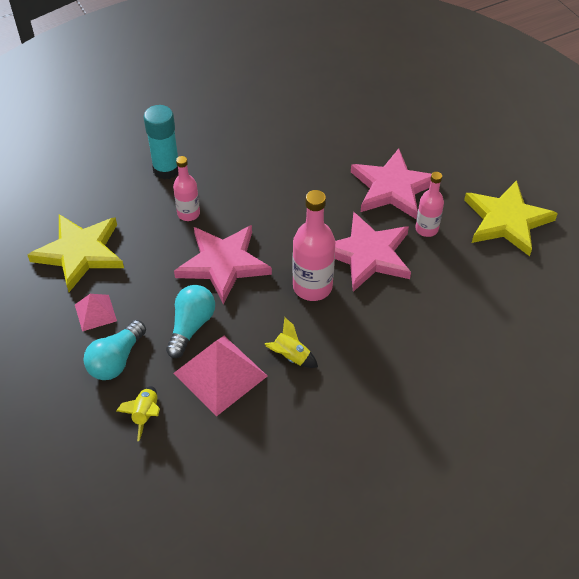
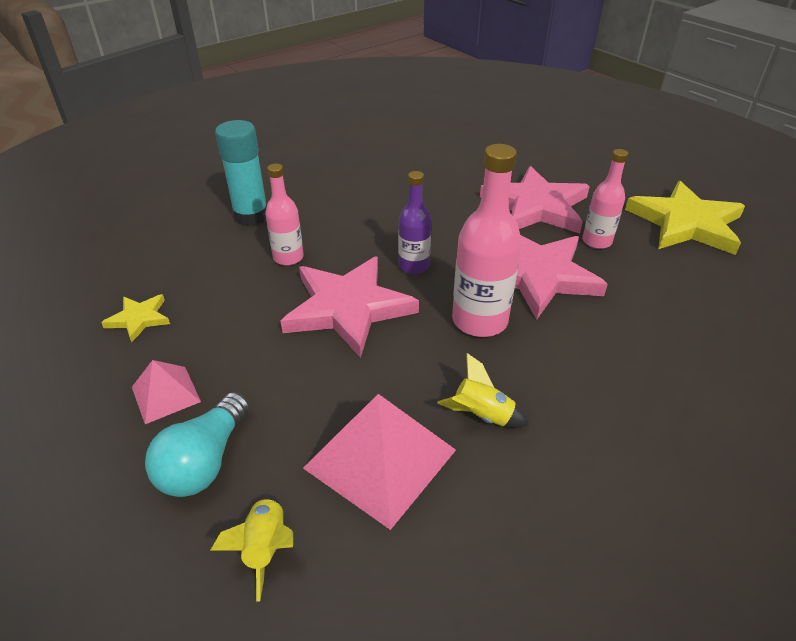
camera: 10 degrees left, 10 degrees down
(80, 253) = (139, 319): yellow star -> yellow star, size x0.47
(191, 326) = (319, 394): turquoise light bulb -> none
(279, 233) = (414, 266): none -> purple bottle

